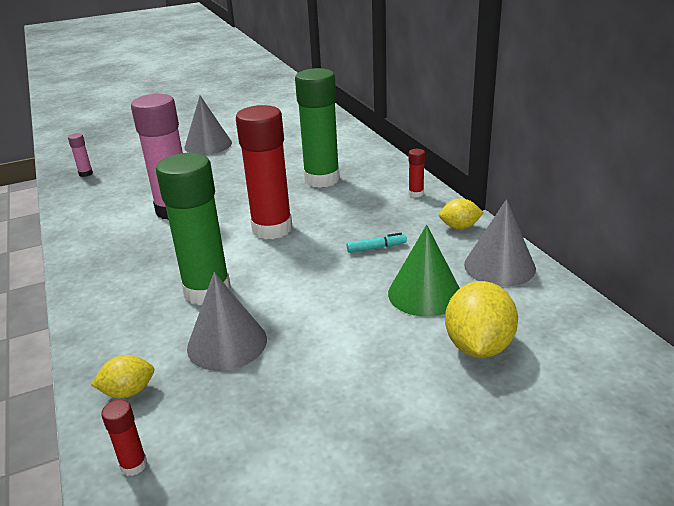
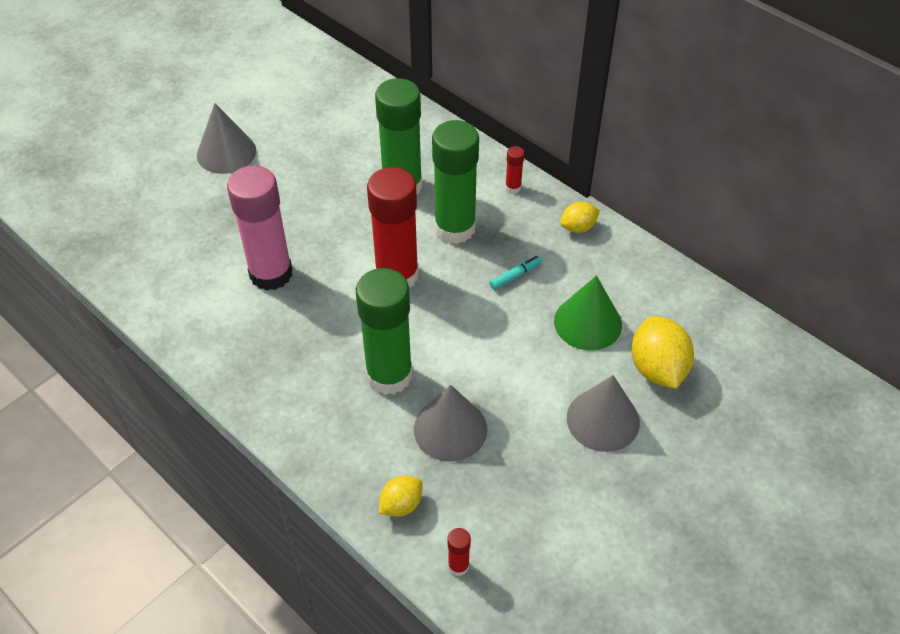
camera: 25 degrees left, 20 degrees up
(86, 173) = (109, 238): pink glue stick -> none
(345, 209) = (455, 228): none -> green glue stick
(499, 266) = (635, 271): grey cone -> grey cone (603, 420)

